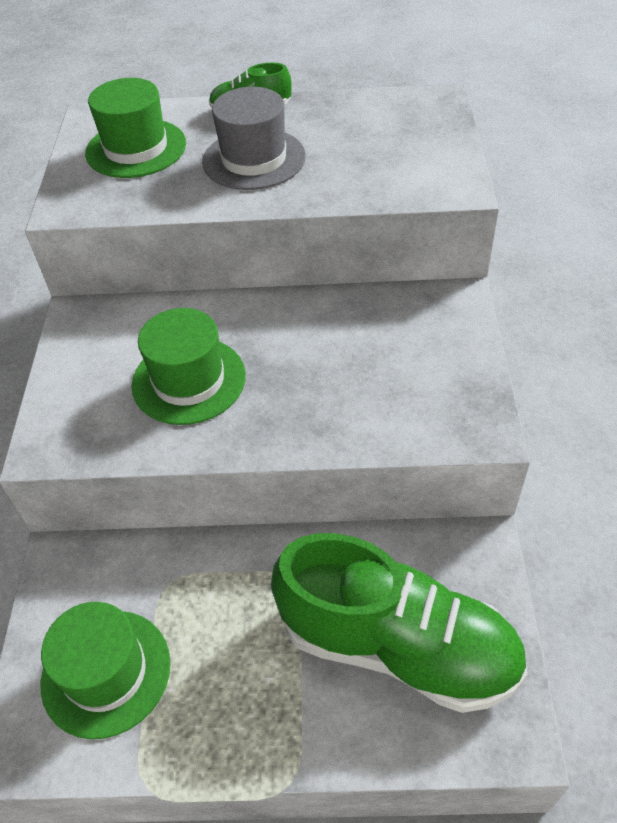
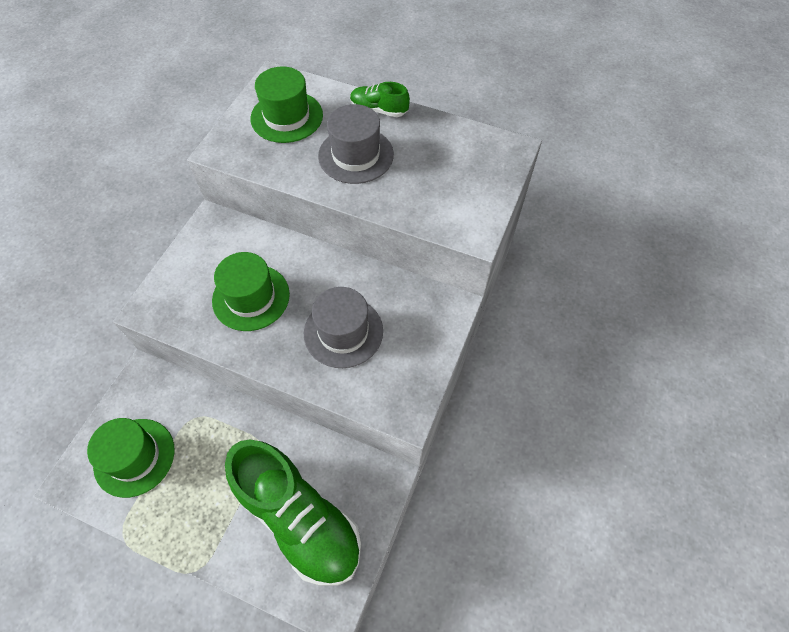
camera: 20 degrees right, 10 degrees up
(340, 374) = (343, 332): none -> grey hat

